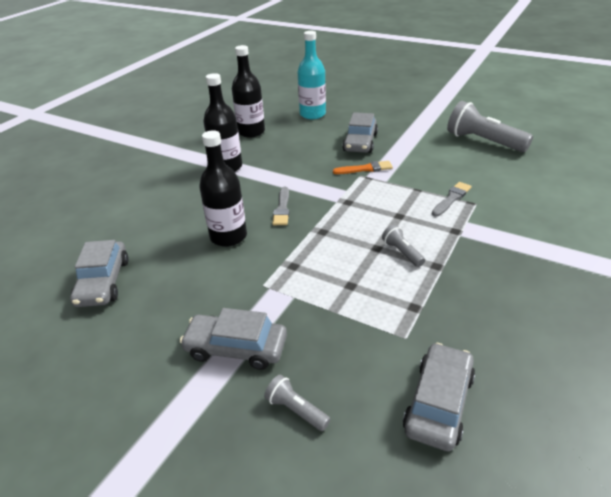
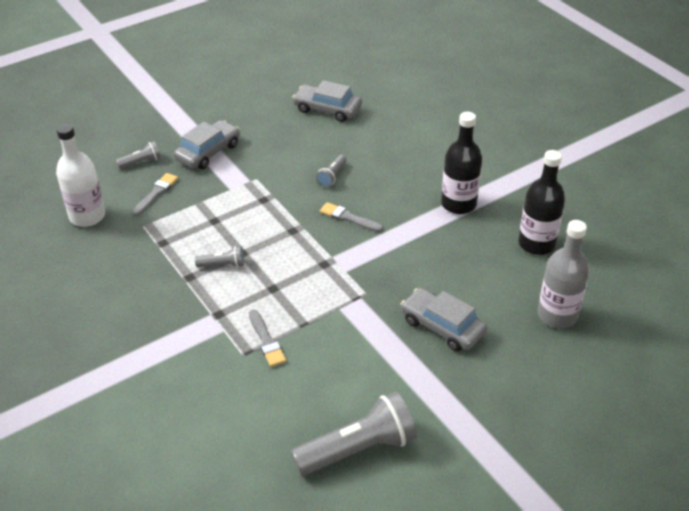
camera: 115 degrees right, 5 degrees up
(228, 236) = (332, 176): black bottle -> grey flashlight
(312, 114) = (557, 315): turquoise bottle -> grey bottle
(345, 356) = (156, 193): none -> grey brush
(365, 169) = (376, 303): orange brush -> none
(438, 403) = (87, 216): grey car -> white bottle

